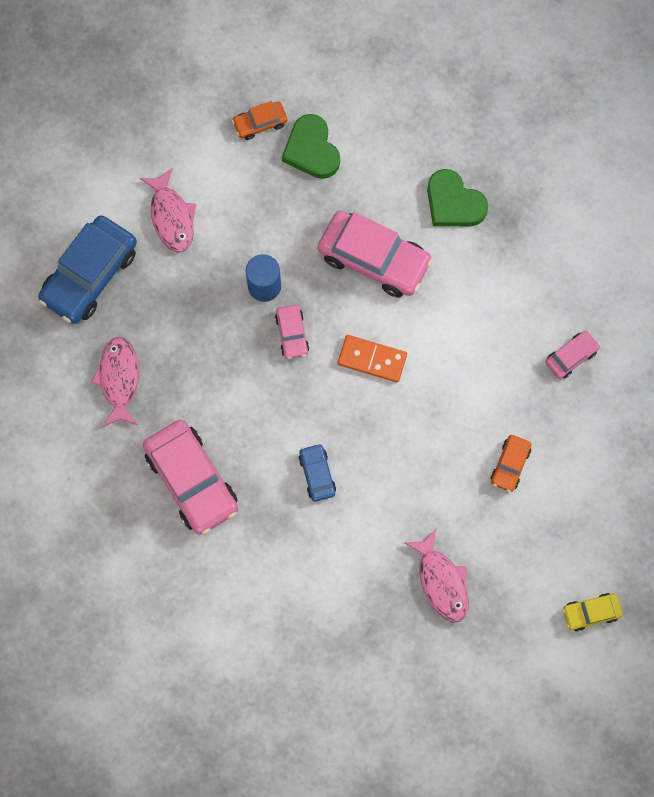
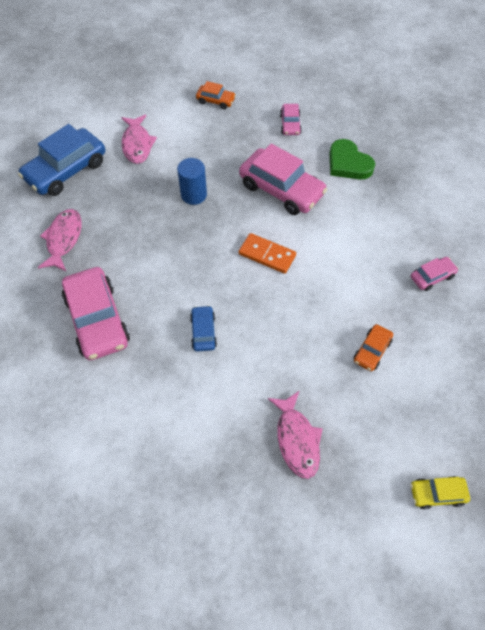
camera: 10 degrees right, 15 degrees down
(260, 123) = (215, 101): orange car -> orange car turned 150 degrees counterclockwise
(292, 334) = (207, 229): pink car -> pink car (290, 124)
(311, 150) = (249, 120): green heart -> none

